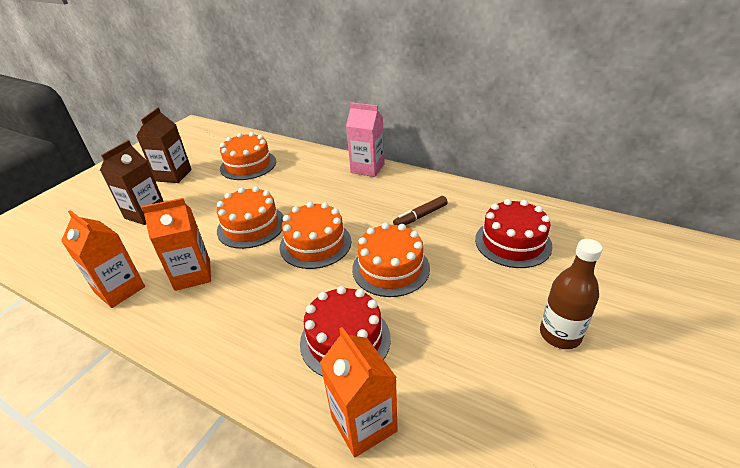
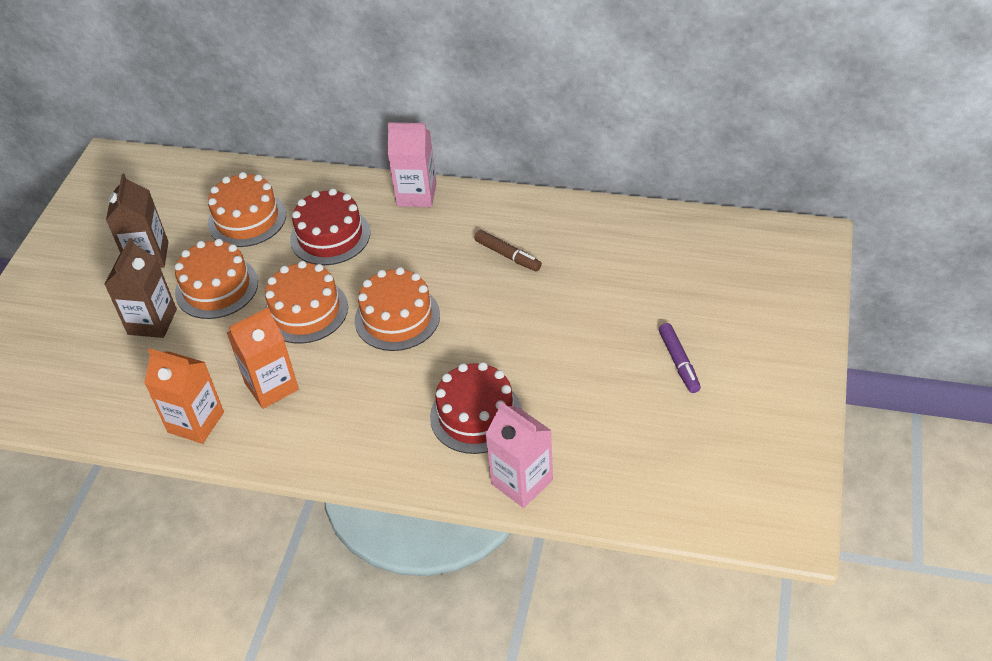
camera: 15 degrees left, 10 degrees up
(364, 424) = (522, 482): orange carton -> pink carton
(390, 268) = (495, 329): orange cake -> orange cake (216, 287)
(420, 216) = (508, 255): brown marker -> brown marker turned 90 degrees counterclockwise
(513, 242) = (619, 269): red cake -> red cake (330, 236)
(560, 335) = (679, 362): brown bottle -> purple marker

